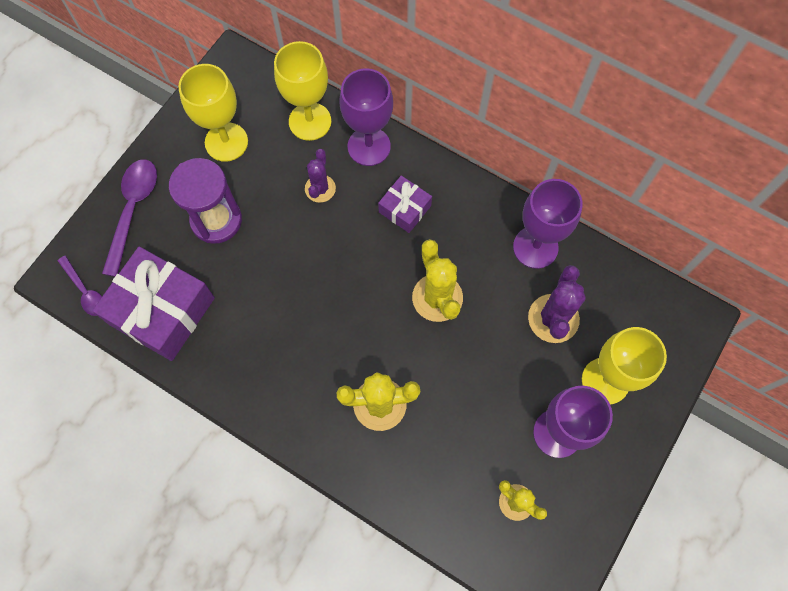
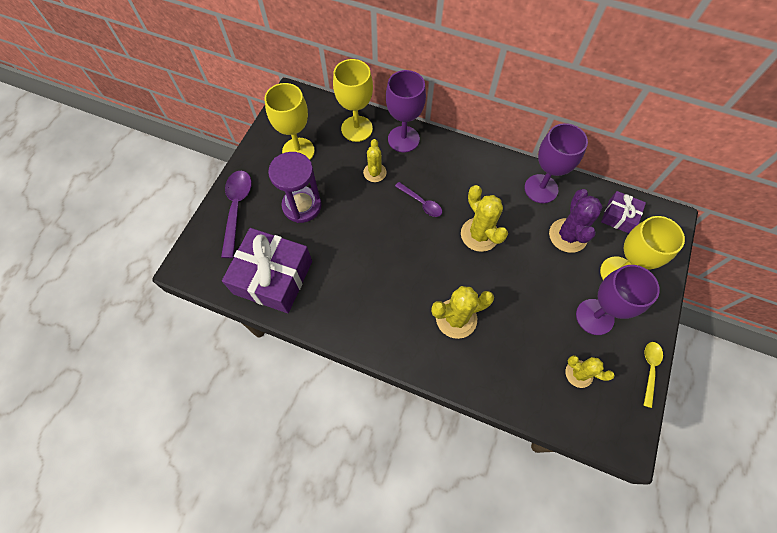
camera: 10 degrees left, 5 degrees down
(85, 291) = (210, 272): purple spoon -> purple spoon (421, 203)
(320, 188) = (374, 172): purple cactus -> yellow cactus
(405, 209) = (440, 177): purple gift -> purple gift (619, 216)
(608, 513) = (649, 369): none -> yellow spoon

